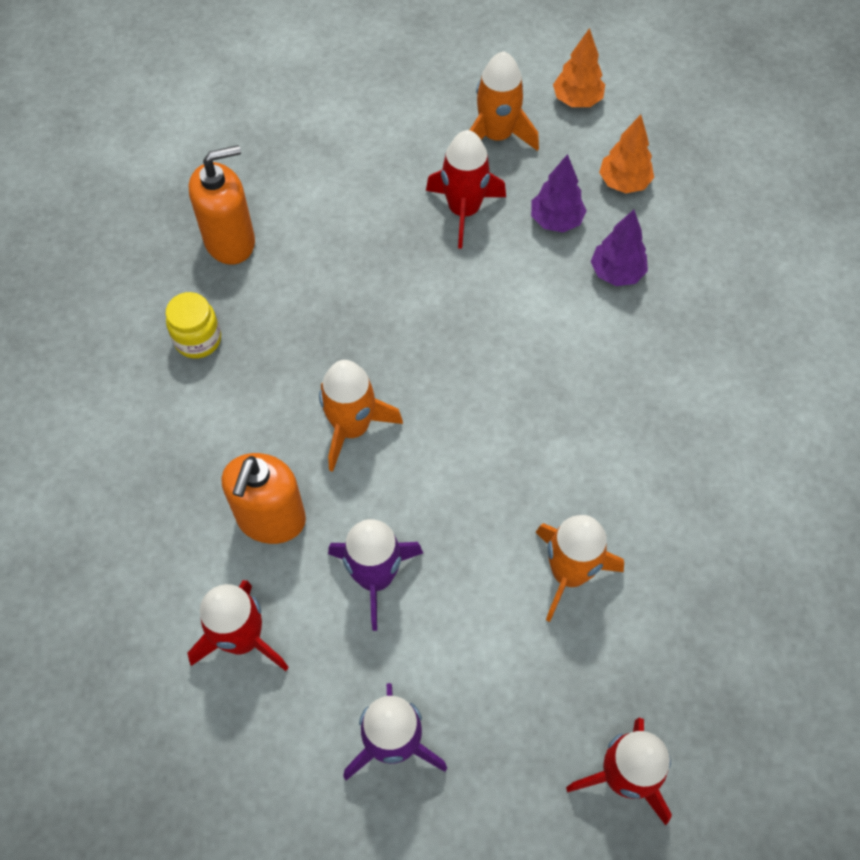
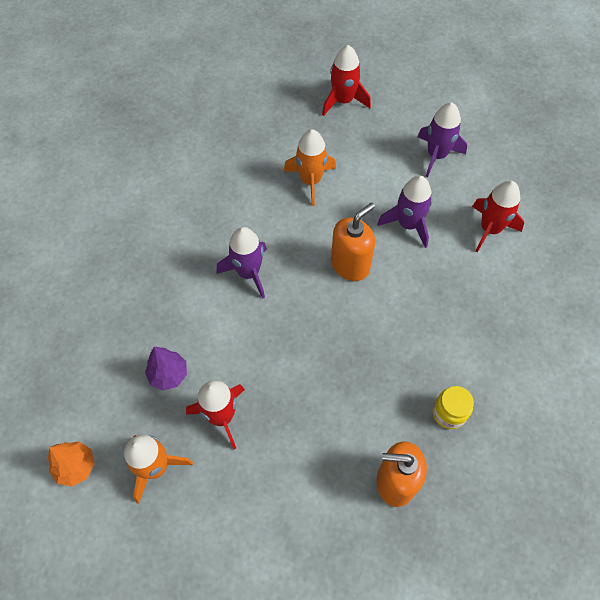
camera: 150 degrees left, 0 degrees up
(271, 519) = (450, 279): orange soap dispenser -> orange soap dispenser (350, 265)
(352, 428) = (379, 306): orange rocket -> none
(555, 382) = (248, 272): none -> purple rocket
(616, 273) = (161, 318): purple tree -> none
(623, 182) = (103, 379): orange tree -> none

